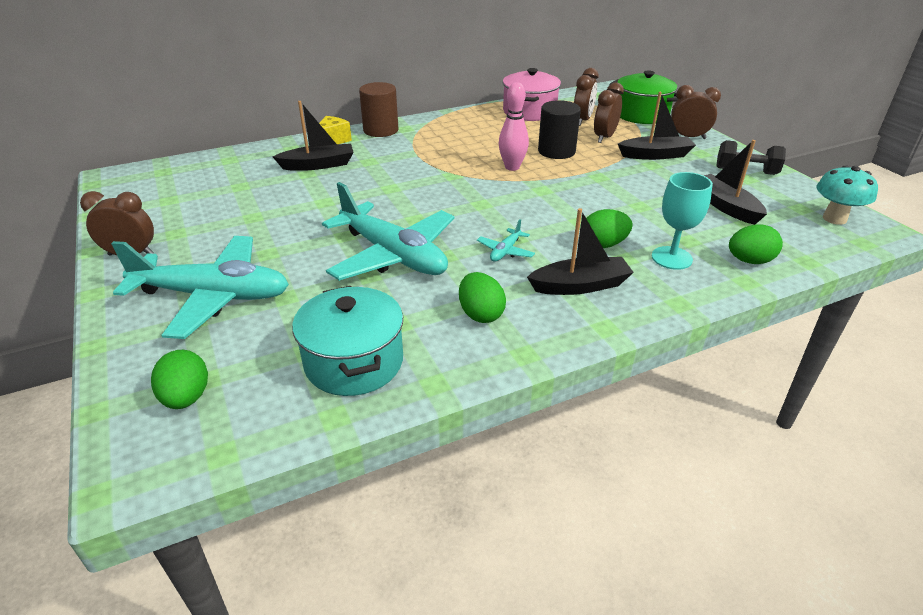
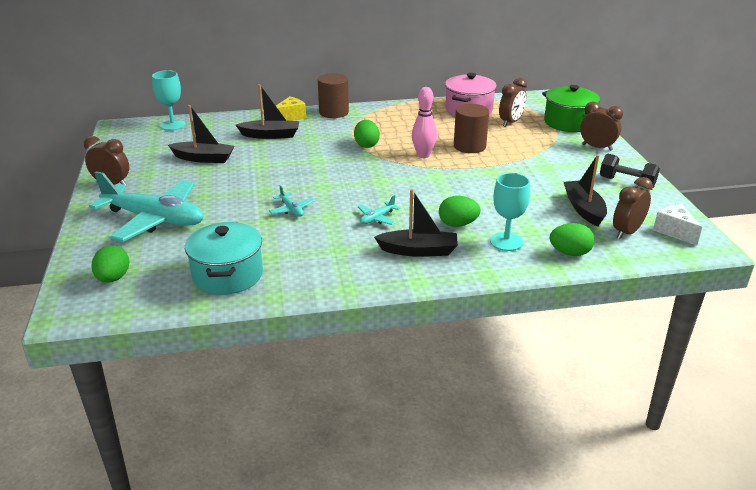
camera: 15 degrees right, 5 degrees down
(186, 167) = (173, 125): none -> turquoise goblet
(393, 255) = (291, 209): turquoise plane -> turquoise plane, size x0.40
(480, 314) = (332, 259): green egg -> green egg (366, 145)
(556, 151) = (469, 146): black cylinder -> brown cylinder
(604, 137) = (520, 139): brown clock -> brown clock (627, 232)
(655, 155) = (554, 159): black boat -> black boat (203, 158)
(834, 219) = (674, 231): turquoise mushroom -> white cheese

